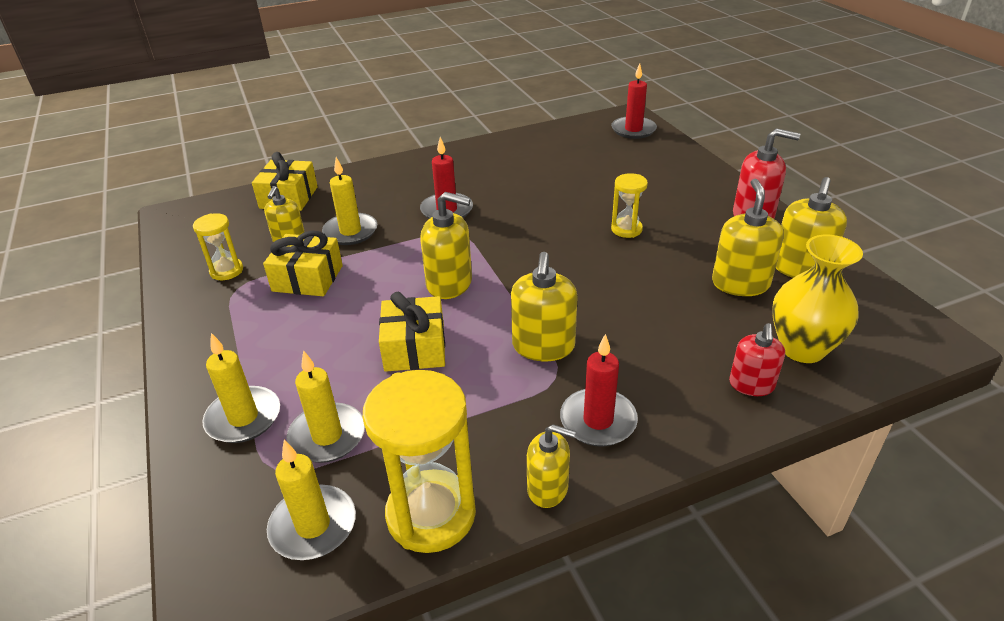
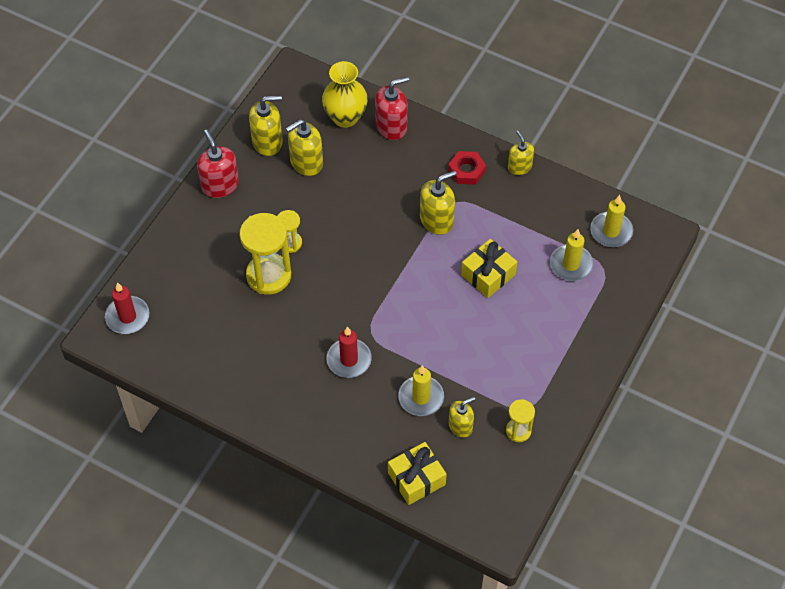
camera: 130 degrees left, 20 degrees up
(243, 418) = (595, 307): yellow candle -> none
(307, 278) = (484, 377): yellow gift -> none
(431, 514) = (568, 197): yellow hourglass -> yellow hourglass (268, 275)
(449, 284) = (424, 298): yellow soap dispenser -> none
(598, 420) = (467, 170): red candle -> red nut
(751, 385) = (391, 126): red soap dispenser -> red soap dispenser, size x1.52

